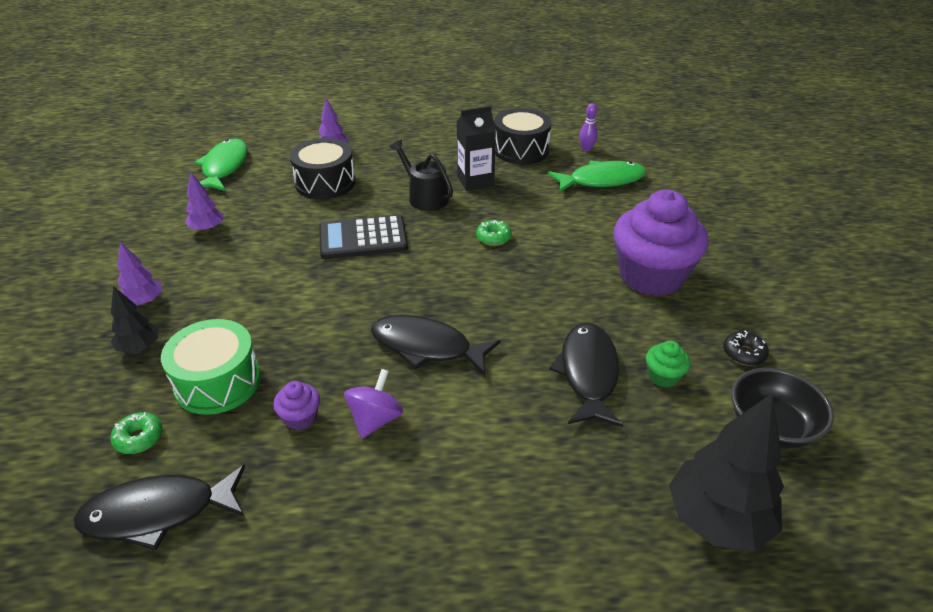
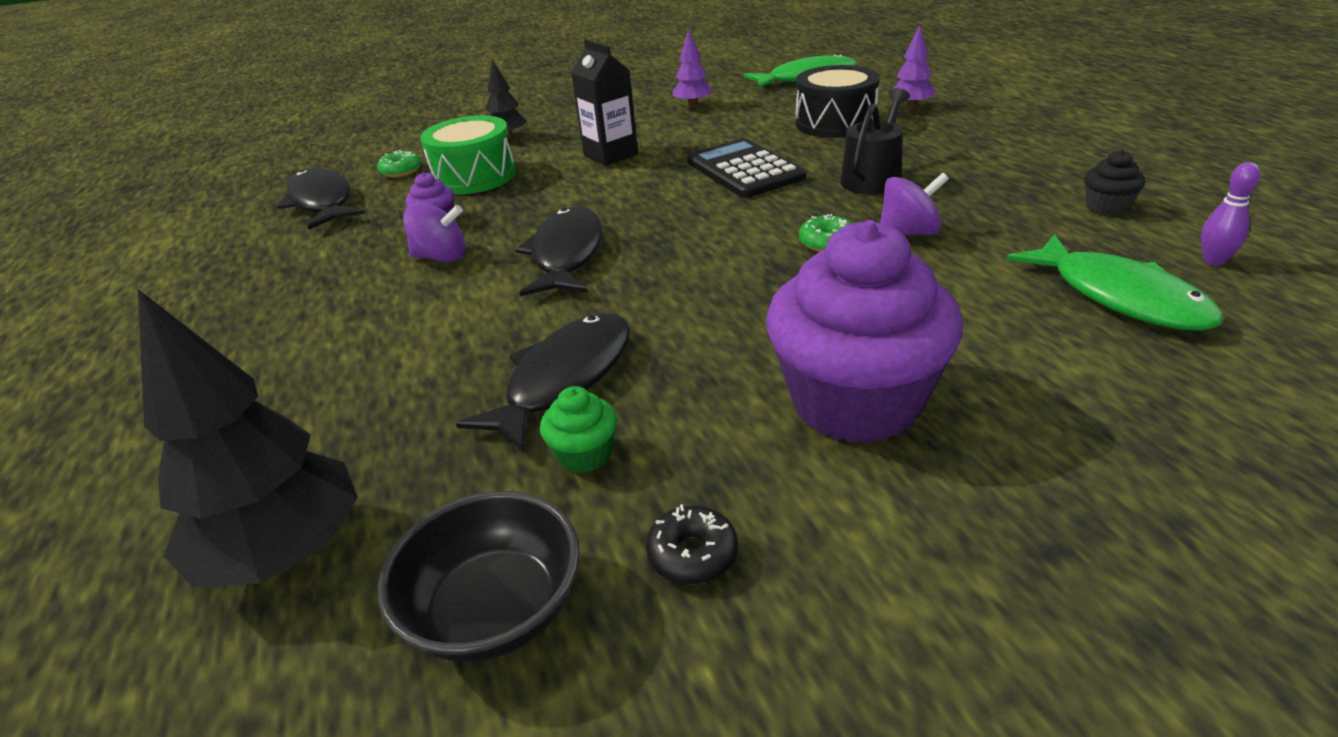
camera: 75 degrees right, 5 degrees down
(144, 302) = (567, 119): purple tree -> none
(475, 181) = (958, 197): black carton -> black carton (610, 155)
(503, 209) = (909, 233): none -> purple spinning top
(521, 150) = (1106, 207): black drum -> black cupcake
(588, 373) = (564, 379): black fish -> black fish turned 45 degrees counterclockwise

